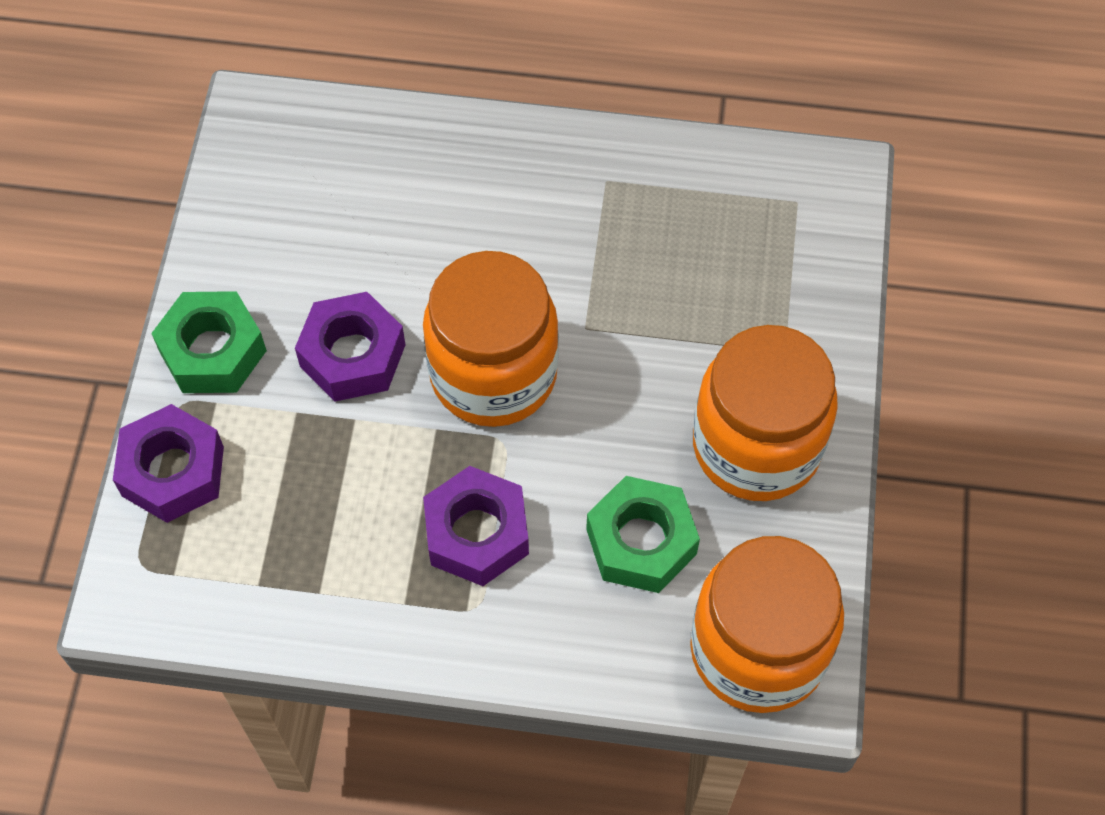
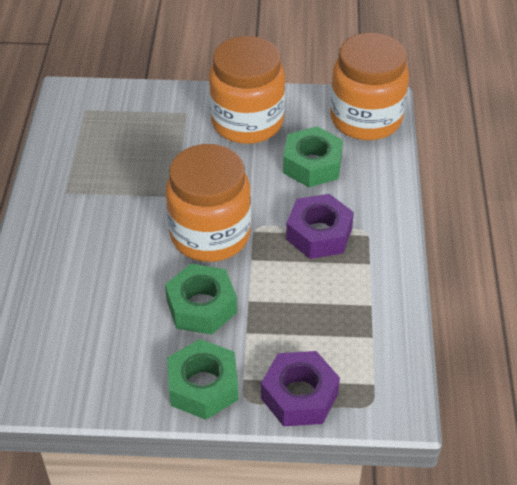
camera: 95 degrees left, 15 degrees down
(353, 355) = (201, 306): purple nut -> green nut

